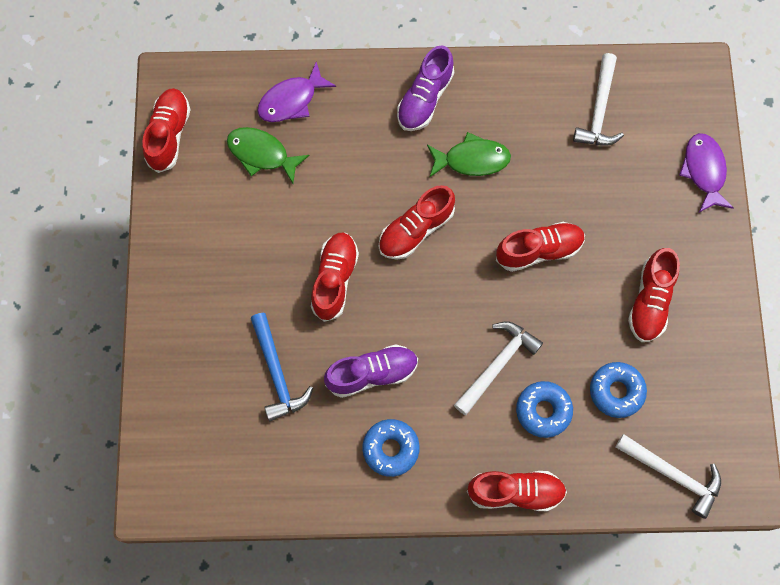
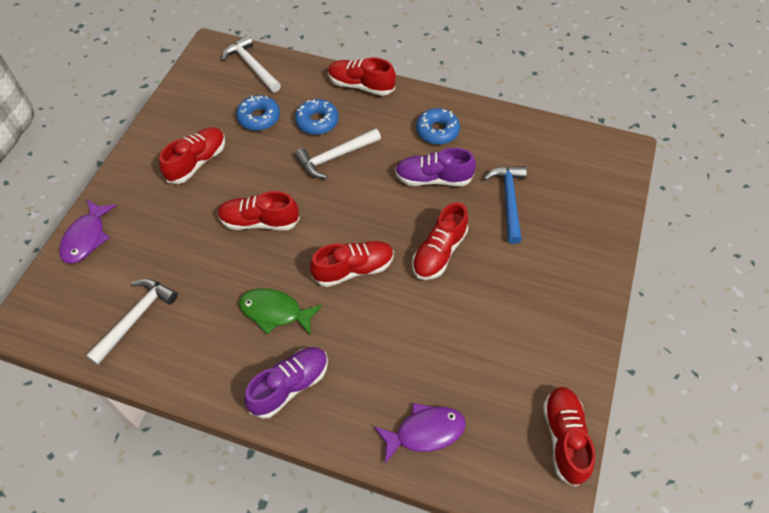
camera: 160 degrees left, 15 degrees down
(169, 135) = (564, 438): red shoe -> red shoe turned 150 degrees clockwise
(262, 154) = (472, 384): green fish -> none

